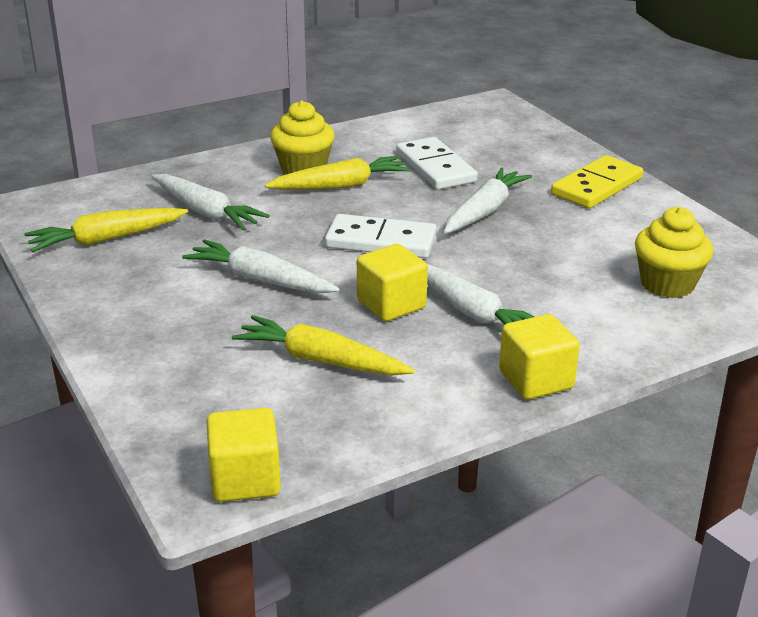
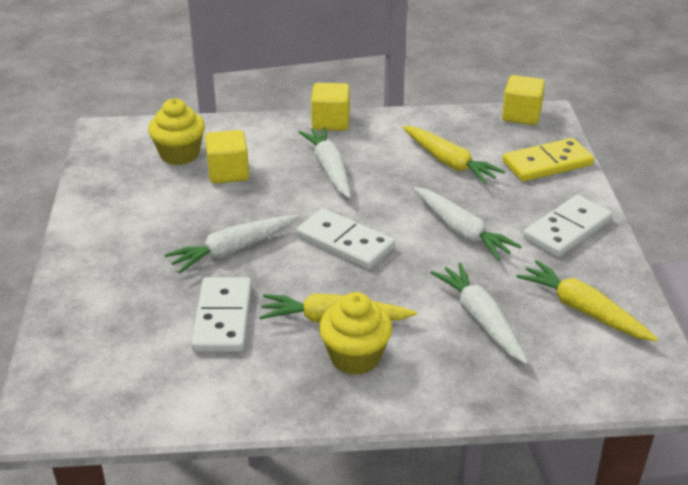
camera: 155 degrees left, 5 degrees up
(106, 239) = (583, 310): yellow carrot -> yellow carrot turned 135 degrees counterclockwise
(133, 311) = (567, 229): none -> white domino
(391, 304) = (378, 187): yellow cube -> yellow cube (228, 173)
(597, 186) = (108, 250): yellow domino -> yellow domino (547, 163)

